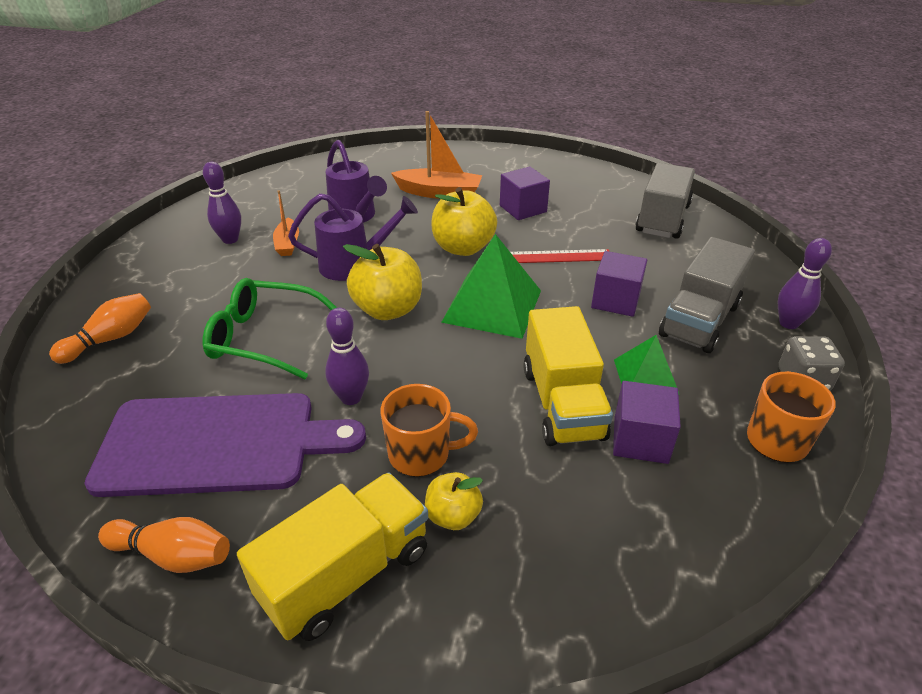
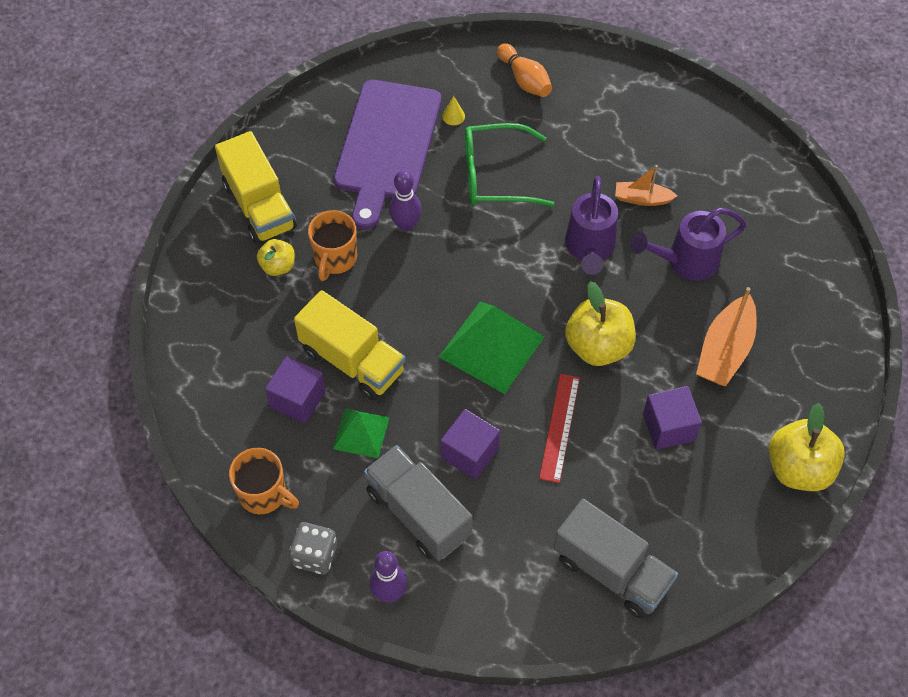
camera: 105 degrees right, 20 degrees up
(166, 388) = (453, 116): none -> yellow cone
(173, 555) = (304, 126): orange bowling pin -> none
(230, 239) = (661, 154): purple bowling pin -> none
(264, 338) = (496, 175): green glasses -> green glasses turned 120 degrees counterclockwise
(388, 309) = (509, 265): yellow apple -> yellow apple (798, 468)
(562, 403) = (352, 361): yellow truck -> yellow truck turned 150 degrees counterclockwise

